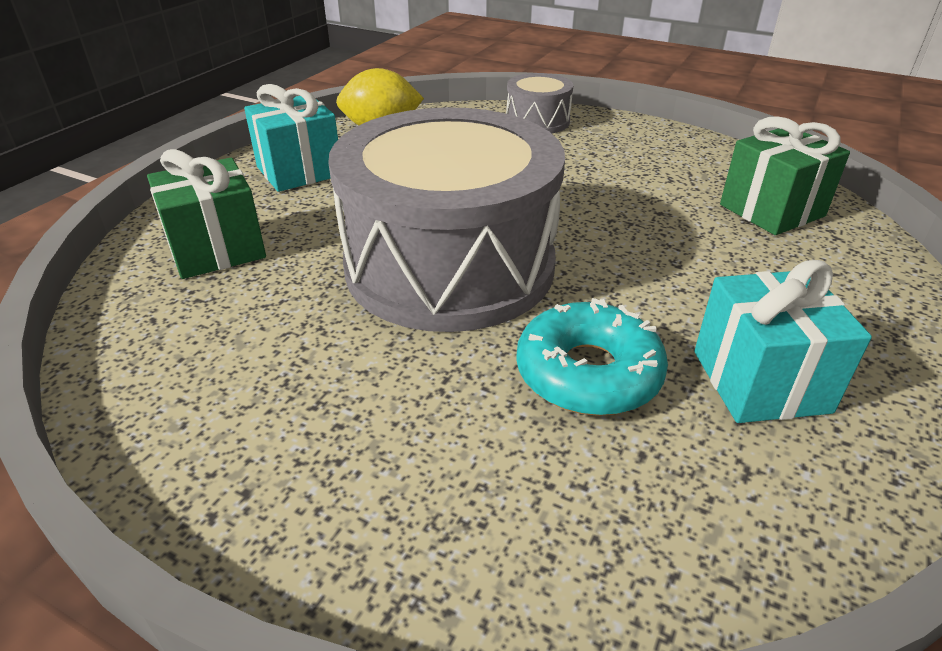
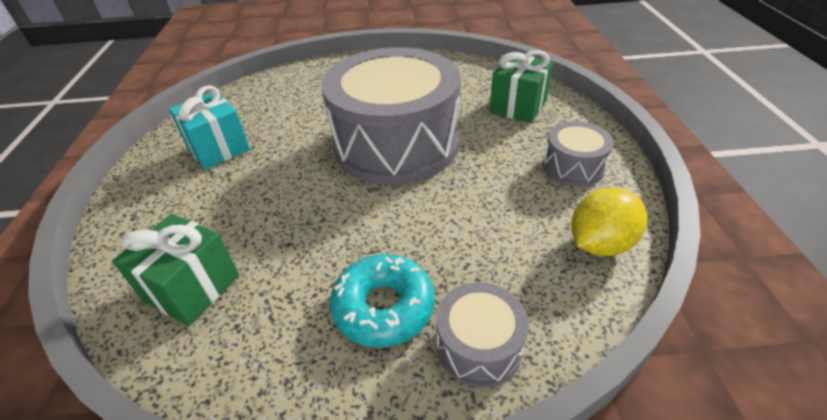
camera: 150 degrees right, 5 degrees up
(299, 171) = (573, 167): turquoise gift -> grey drum
(588, 373) = (296, 125): turquoise donut -> turquoise donut (383, 307)

